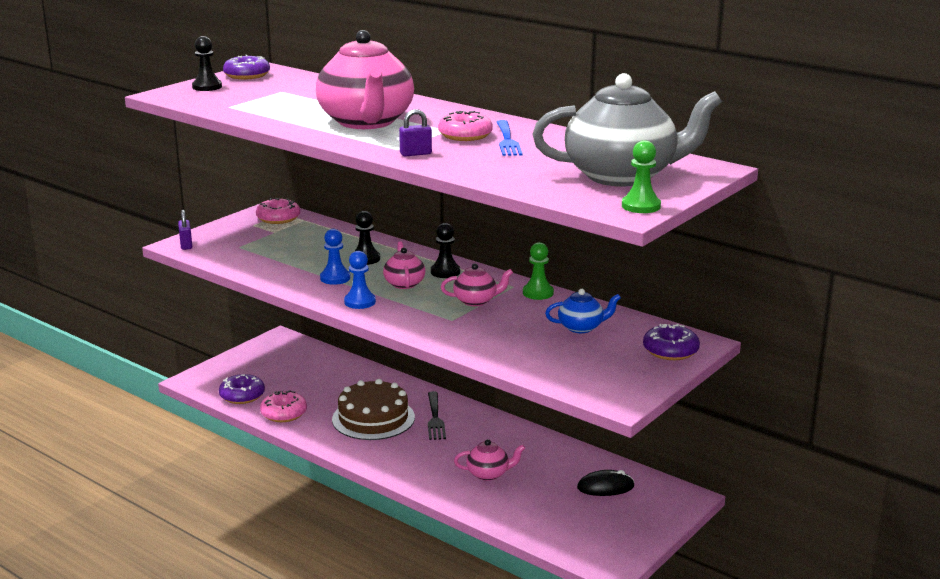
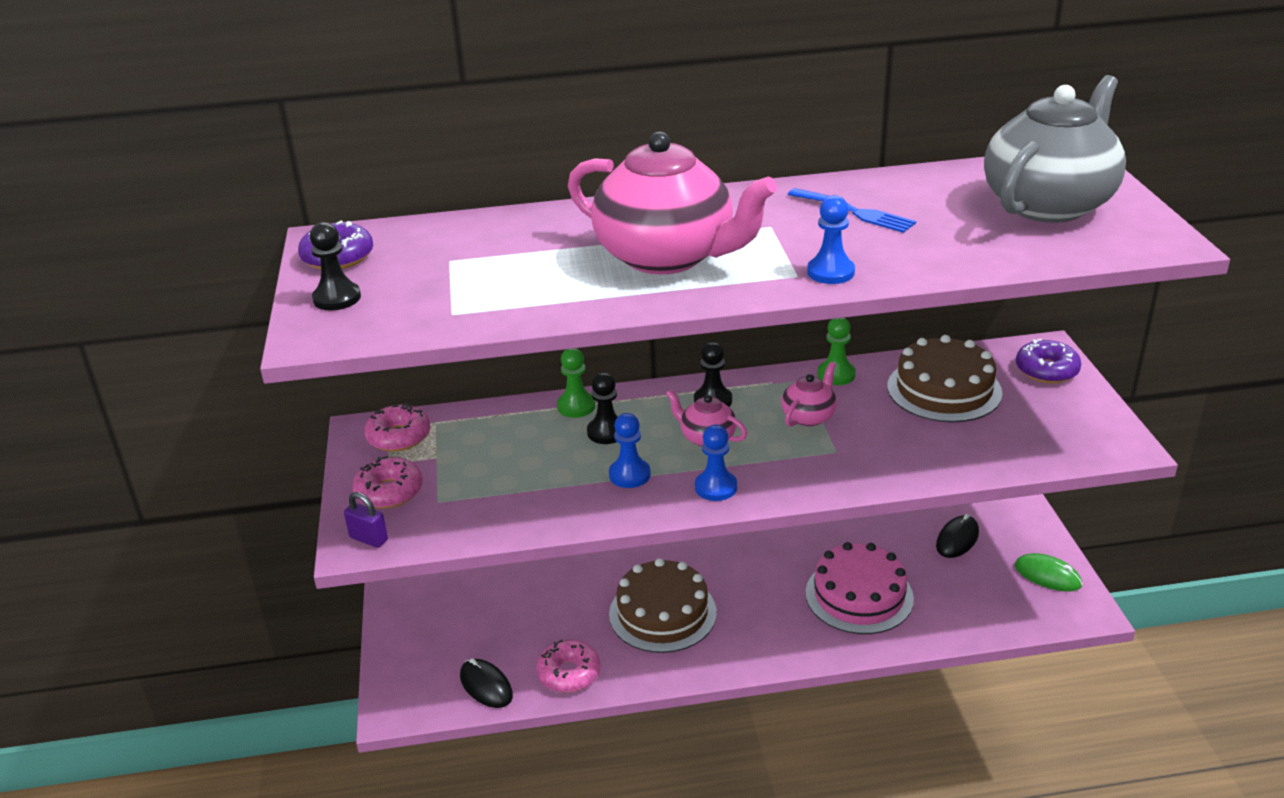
camera: 45 degrees left, 10 degrees up
(242, 396) = (486, 686): purple donut -> black mouse
(415, 154) = (830, 272): purple padlock -> blue pawn
(435, 418) = (714, 571): black fork -> none
(465, 135) = (804, 225): pink donut -> pink donut (389, 492)
(488, 474) = (859, 595): pink teapot -> pink cake
(581, 327) = (944, 389): blue teapot -> brown cake
(624, 536) = (1047, 575): none -> green mouse
(641, 206) = (1152, 230): green pawn -> green pawn (576, 406)

